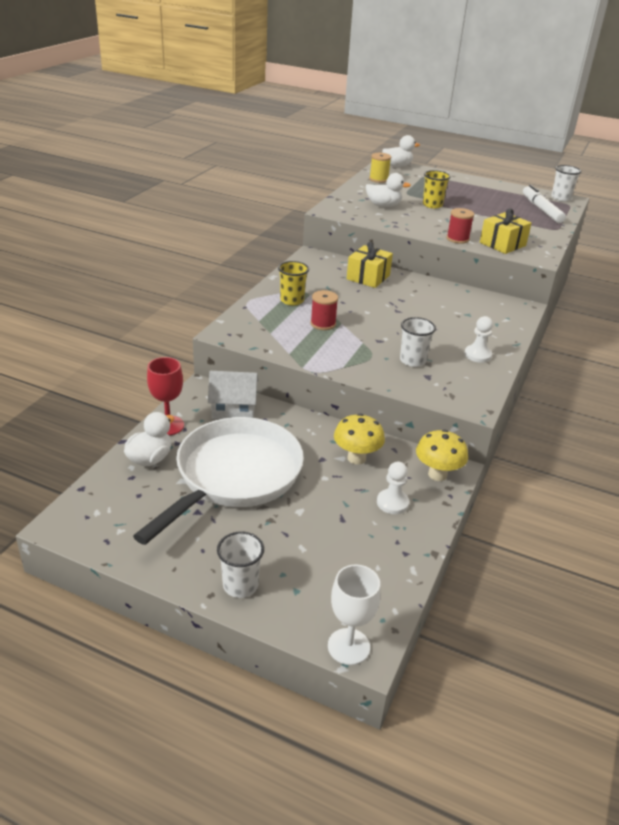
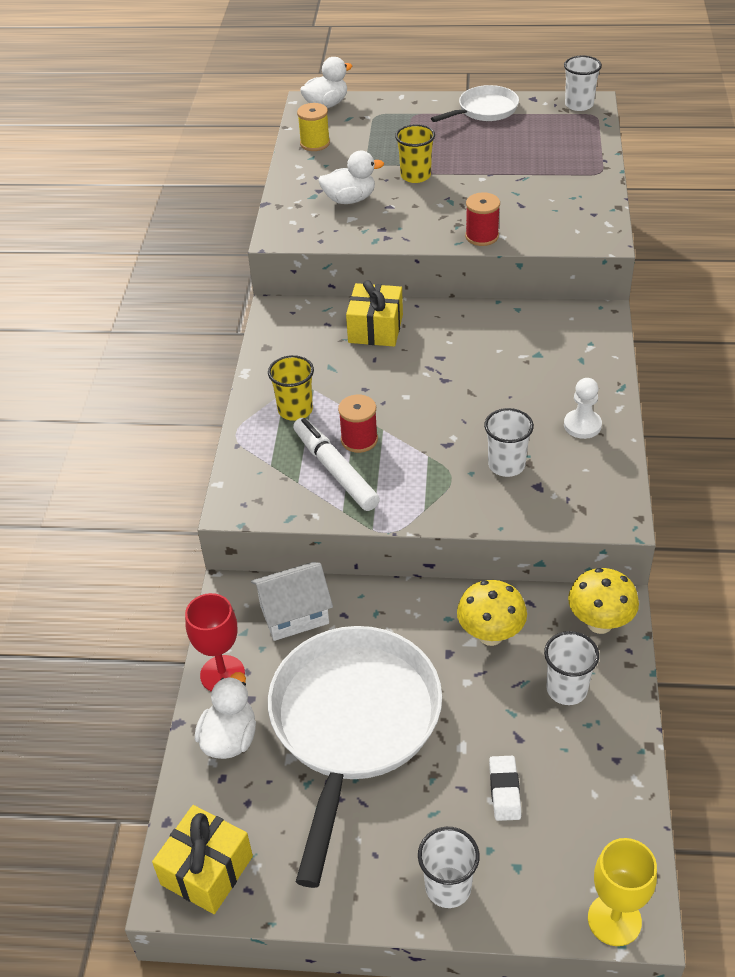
camera: 15 degrees left, 10 degrees up
(314, 544) = (504, 790): none -> white eraser
(348, 646) = (614, 920): white goblet -> yellow goblet
(392, 503) = (566, 689): white pawn -> white cup
(496, 188) = (484, 110): none -> white pan
(502, 244) = (545, 227): yellow gift -> yellow gift (207, 870)
(541, 210) = (564, 138): white marker -> white marker (335, 470)

